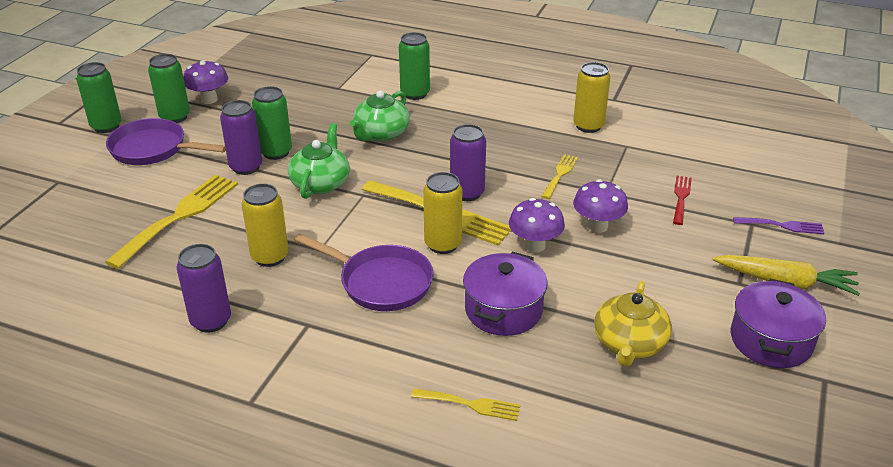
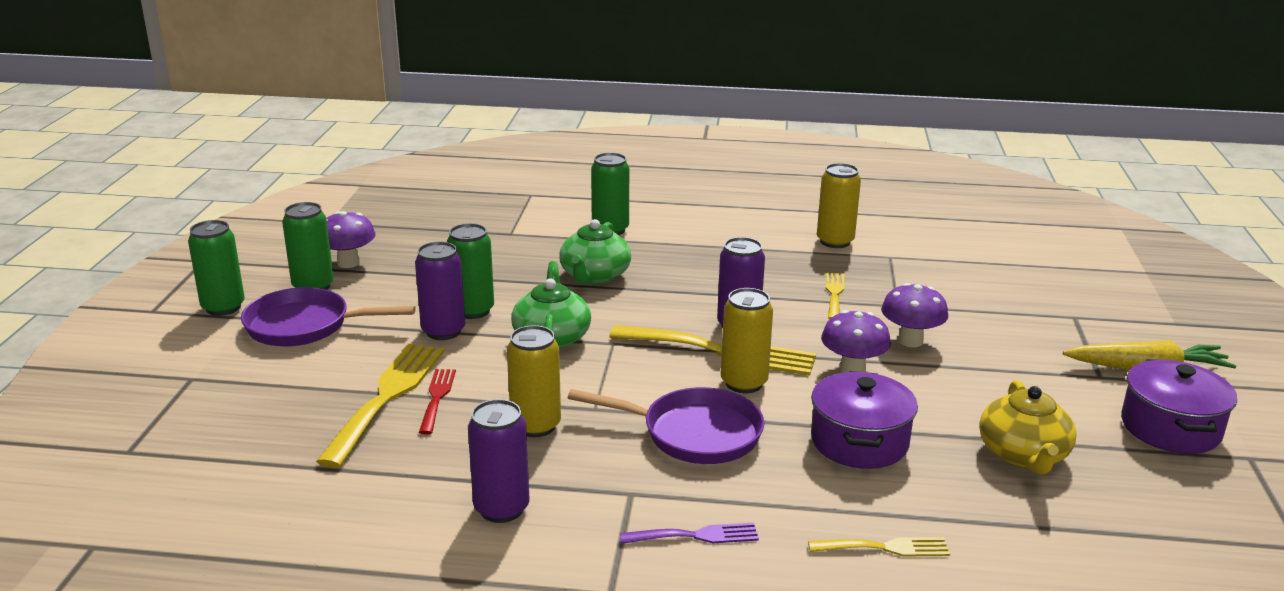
camera: 15 degrees left, 10 degrees down
(681, 198) = (983, 301): red fork -> red fork (437, 398)
(782, 226) = (1107, 314): purple fork -> purple fork (696, 536)

